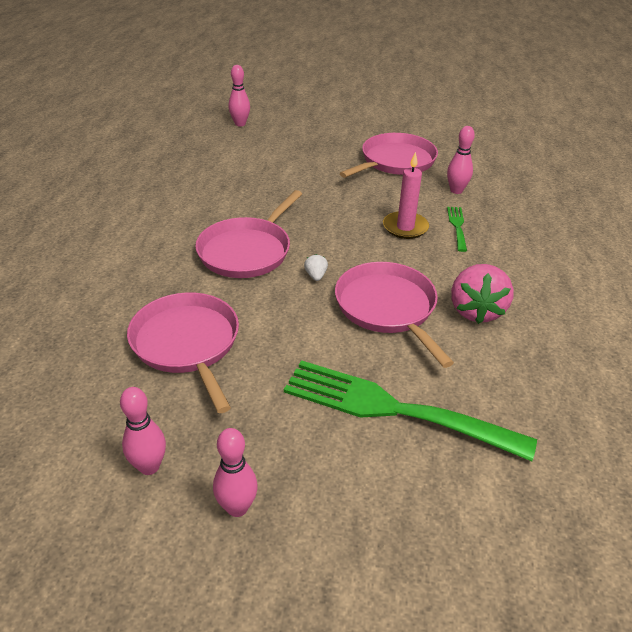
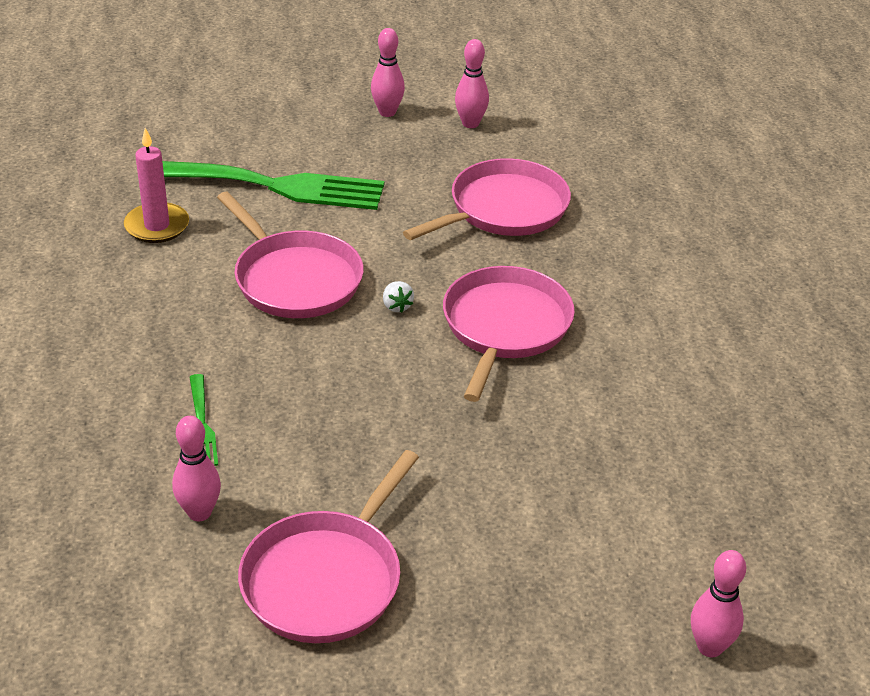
camera: 165 degrees right, 0 degrees up
(187, 344) = (503, 209): pink pan -> pink pan turned 90 degrees counterclockwise
(405, 227) = (286, 408): pink candle -> pink candle (157, 226)
(476, 310) = (183, 293): pink strawberry -> none

